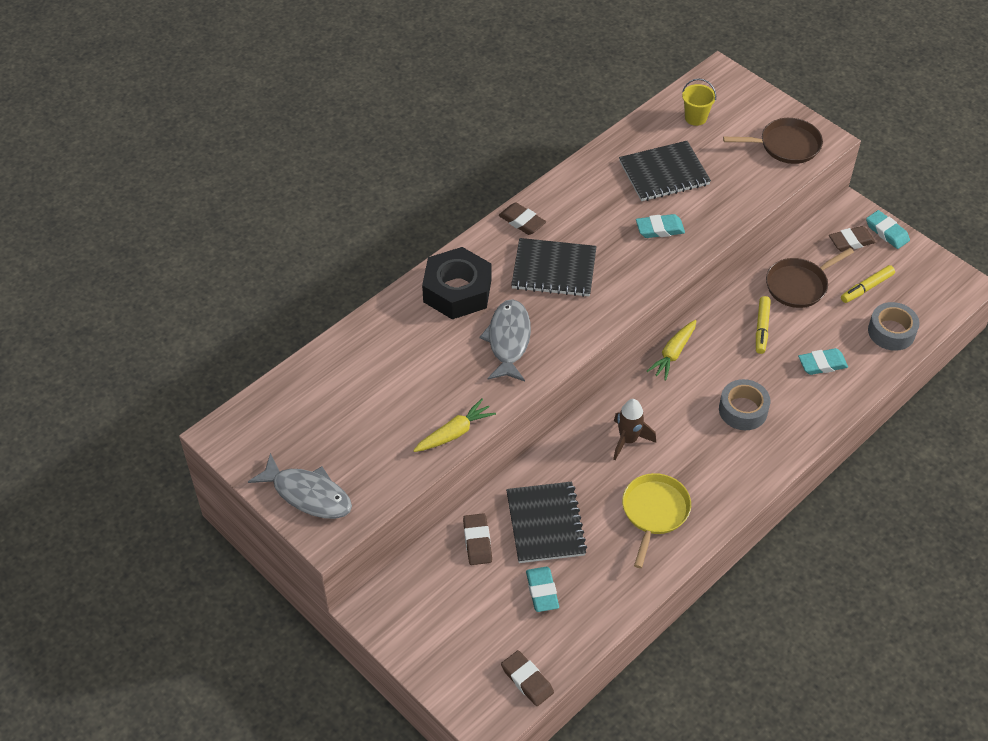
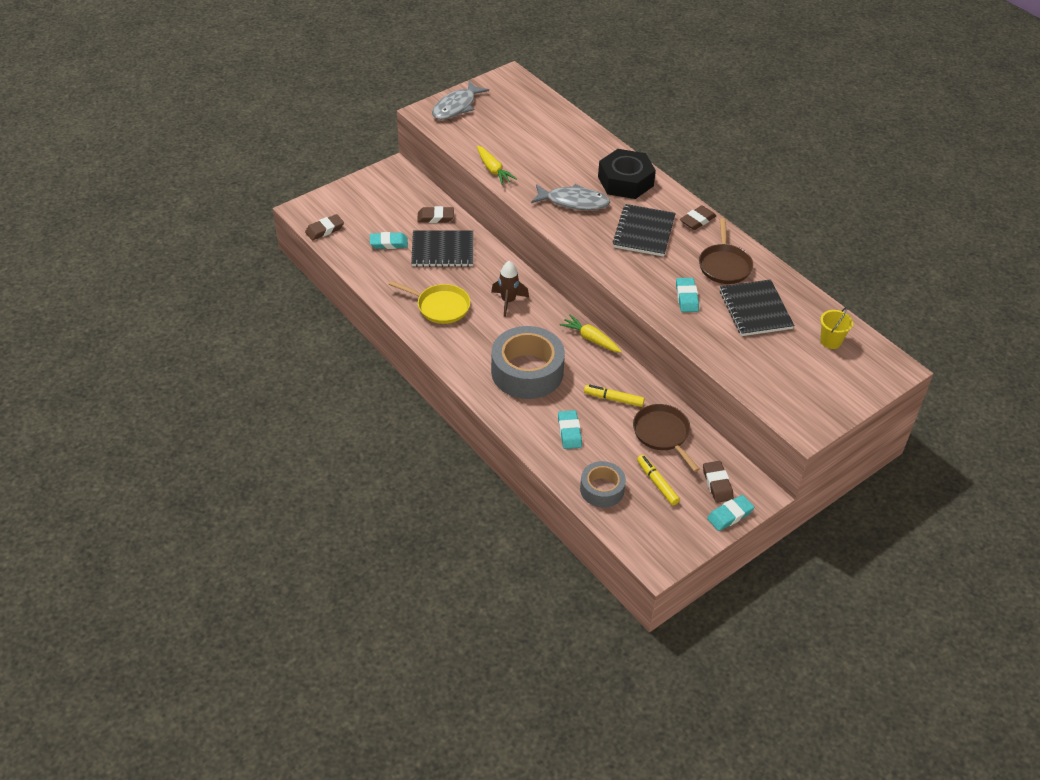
camera: 95 degrees right, 5 degrees down
(743, 410) = (527, 372): grey tape -> grey tape, size x1.77
(786, 145) = (796, 398): brown pan -> brown pan (724, 265)

